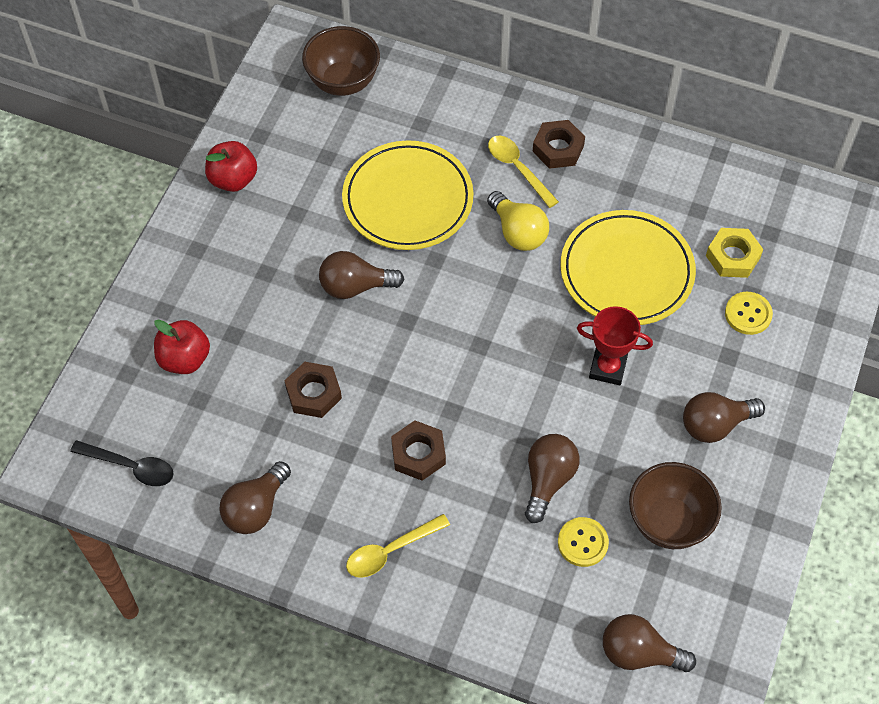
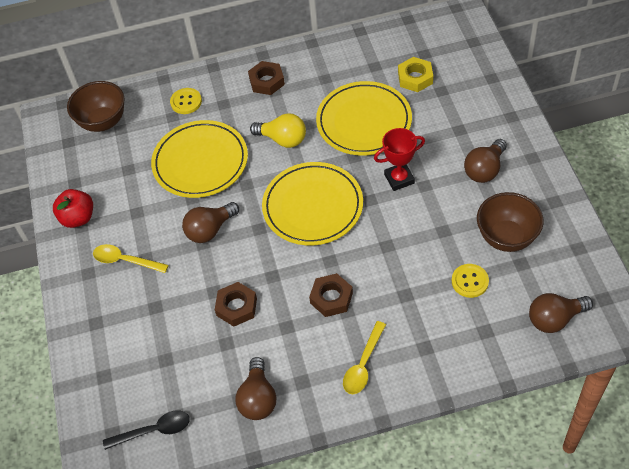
camera: 30 degrees left, 5 degrees down
(184, 359) = (135, 342): red apple -> none
(485, 335) = (313, 206): none -> yellow plate
(517, 168) = (252, 106): yellow spoon -> yellow spoon (125, 260)
(548, 480) = (420, 261): brown light bulb -> none
(748, 314) = (450, 102): yellow button -> yellow button (186, 102)

